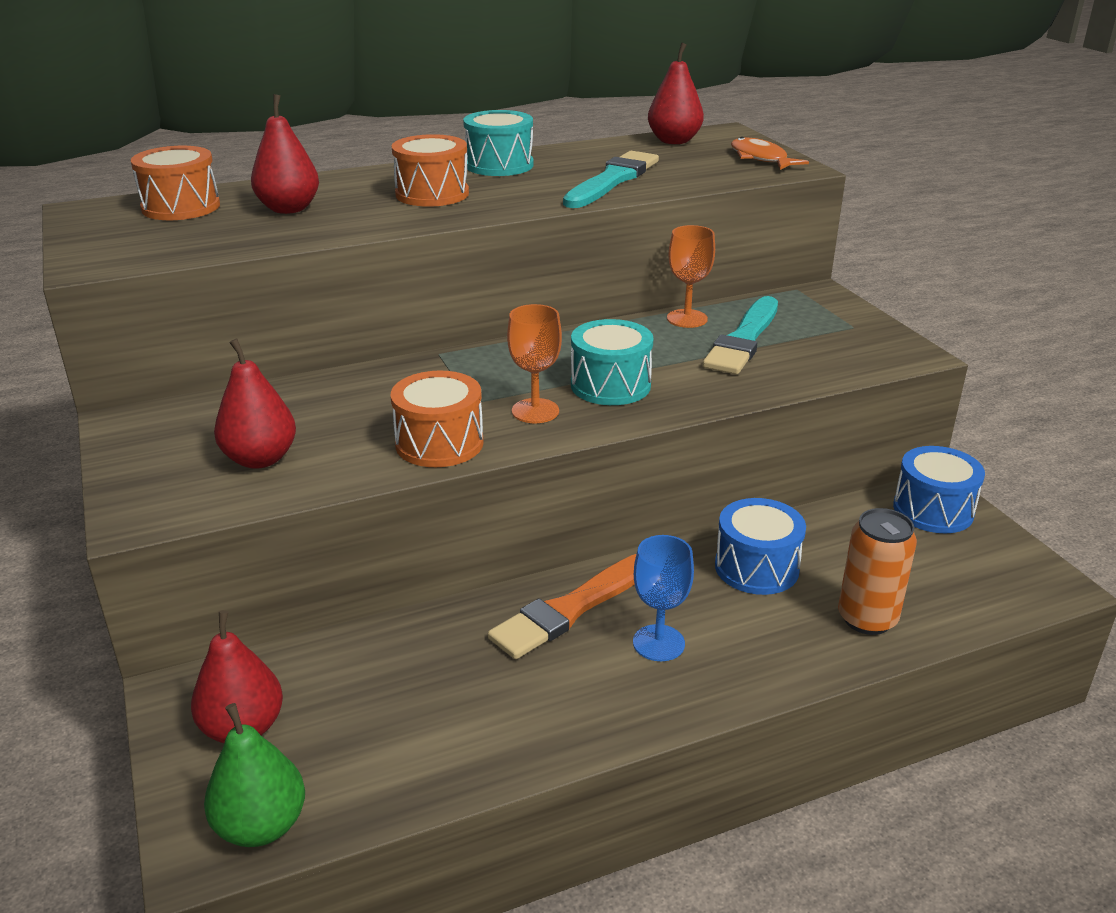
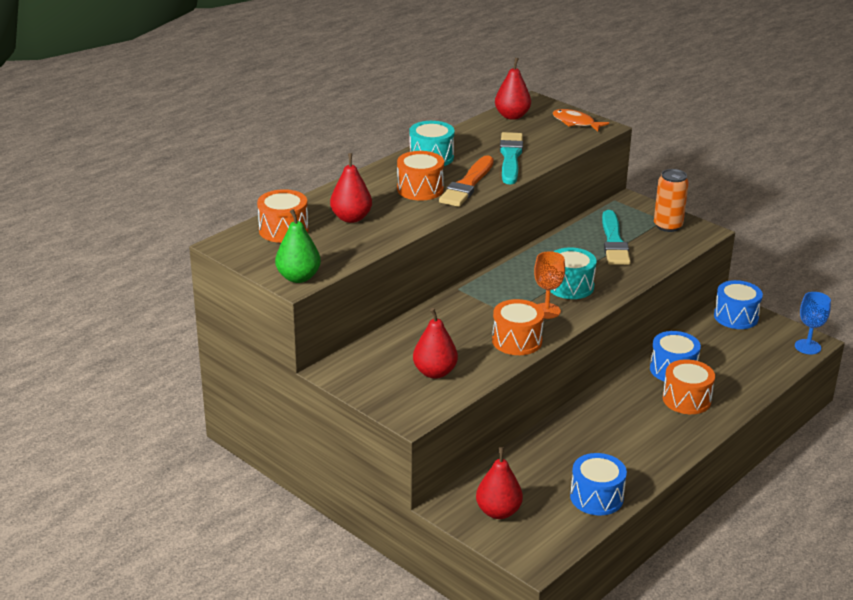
camera: 25 degrees left, 0 degrees up
(261, 826) = (550, 544): green pear -> green pear (298, 277)
(428, 758) = (596, 497): none -> blue drum
(572, 608) = (601, 414): orange brush -> orange brush (467, 184)
(658, 643) = (656, 419): blue goblet -> blue goblet (807, 347)
(687, 318) = (572, 234): orange goblet -> none
(740, 624) = (686, 399): none -> orange drum
(867, 619) = (741, 381): orange can -> orange can (668, 226)

